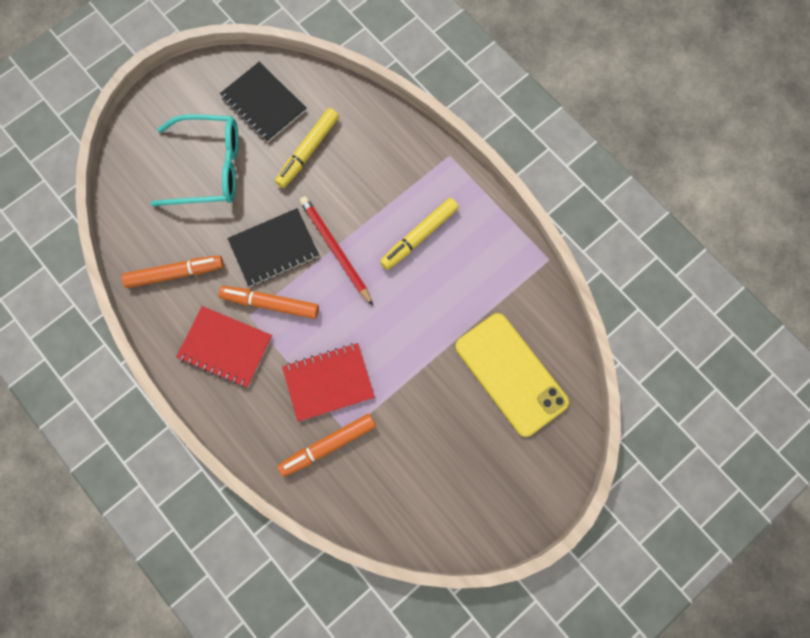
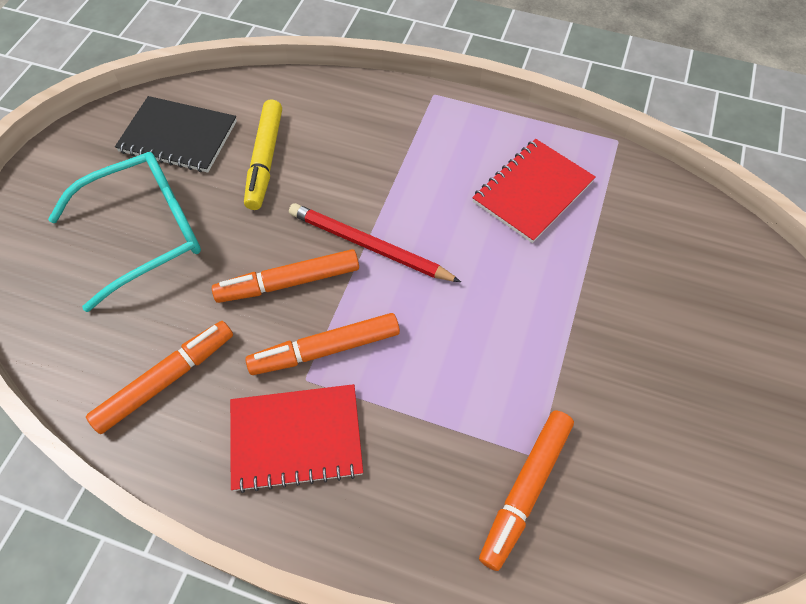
camera: 30 degrees left, 15 degrees down
(274, 248) = (288, 282): black notebook -> orange marker
(328, 382) = (468, 405): red notebook -> red notebook (533, 192)
(419, 236) = (459, 184): yellow marker -> none
(510, 374) = (677, 275): yellow phone -> none

